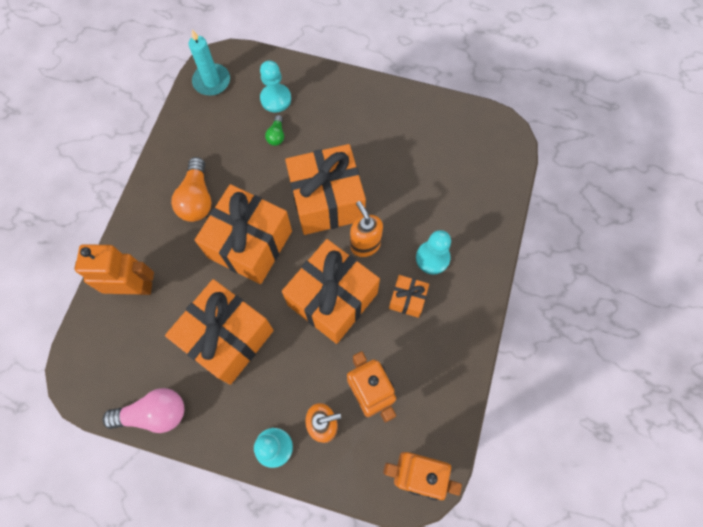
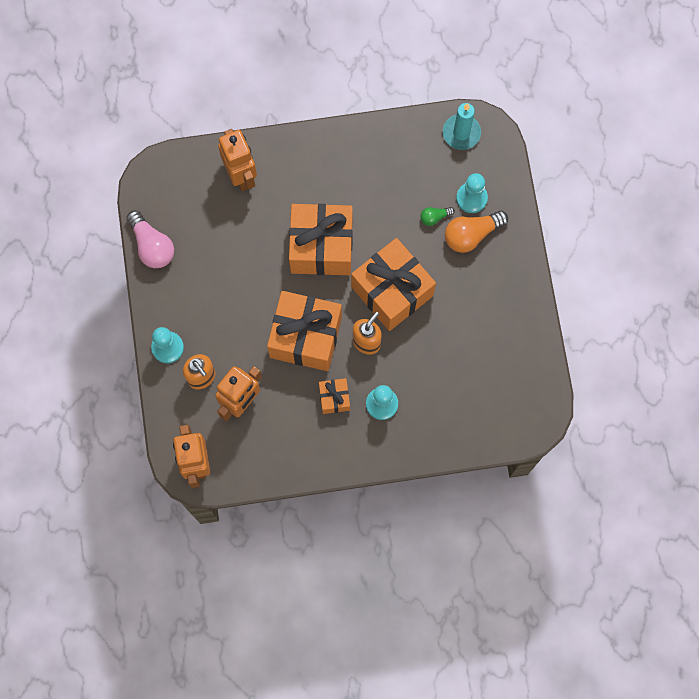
camera: 65 degrees right, 5 degrees up
(197, 198) = (341, 182): orange light bulb -> orange light bulb (471, 235)
(227, 338) = (235, 270): orange gift -> none

